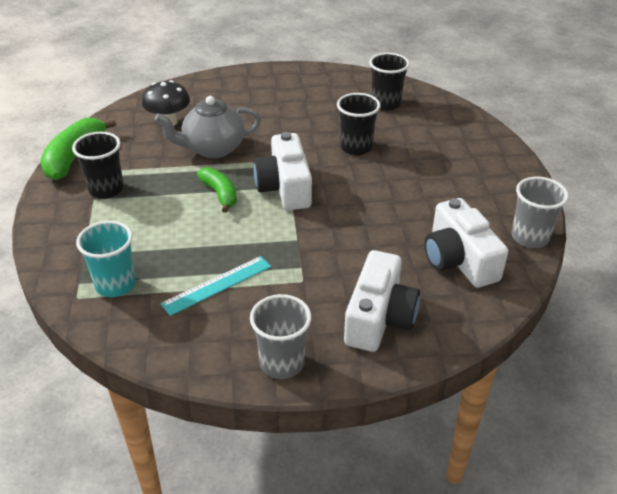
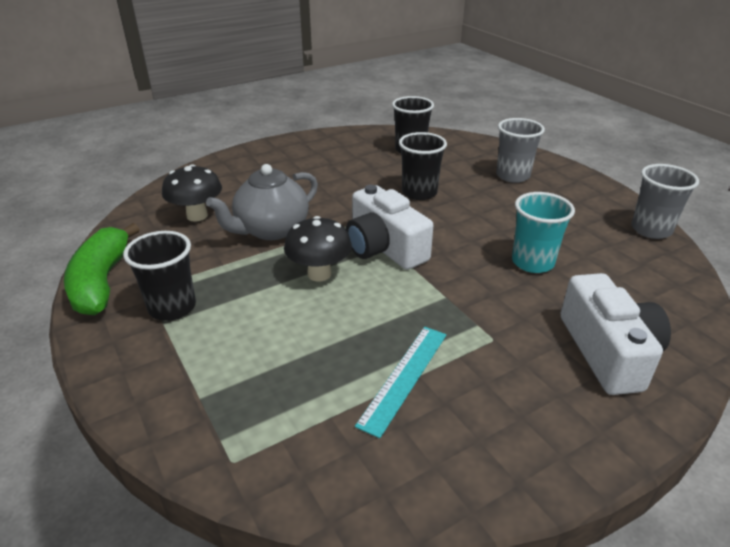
camera: 25 degrees left, 5 degrees down
(115, 285) = (274, 423): turquoise cup -> turquoise cup (532, 262)
(220, 194) = (319, 274): green banana -> black mushroom
(282, 363) = (564, 445): grey cup -> grey cup (512, 176)
(459, 260) = (616, 268): white camera -> none

